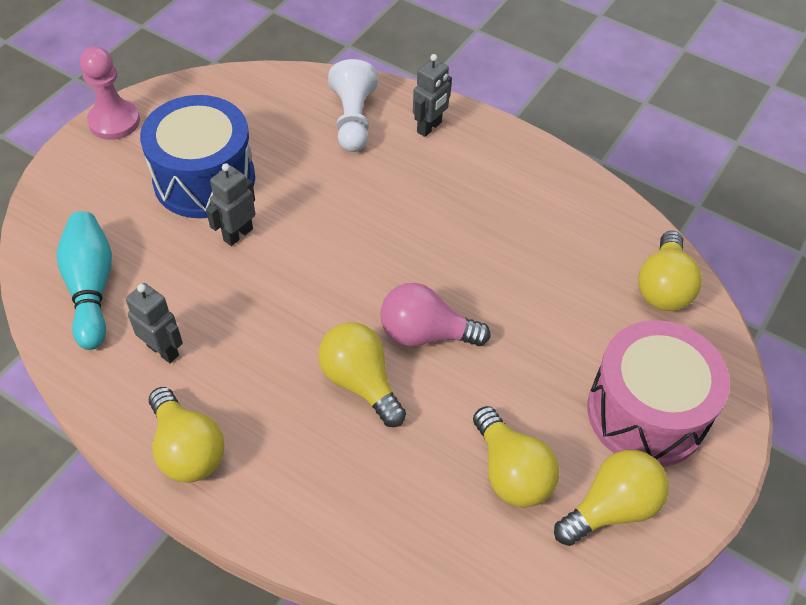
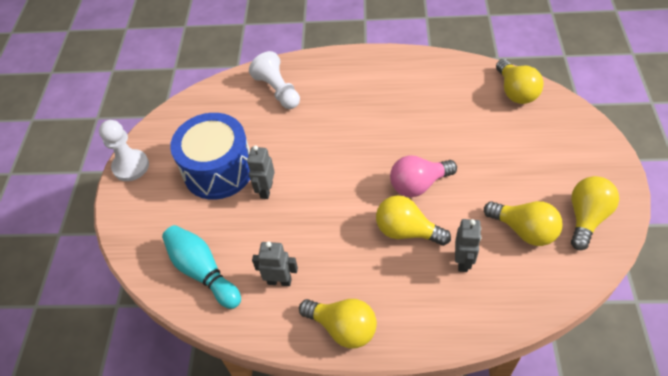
camera: 25 degrees left, 0 degrees up
(114, 121) = (131, 166): pink pawn -> white pawn
(429, 127) = (324, 72): grey robot -> grey robot (463, 261)
(646, 413) = (561, 160): pink drum -> none

